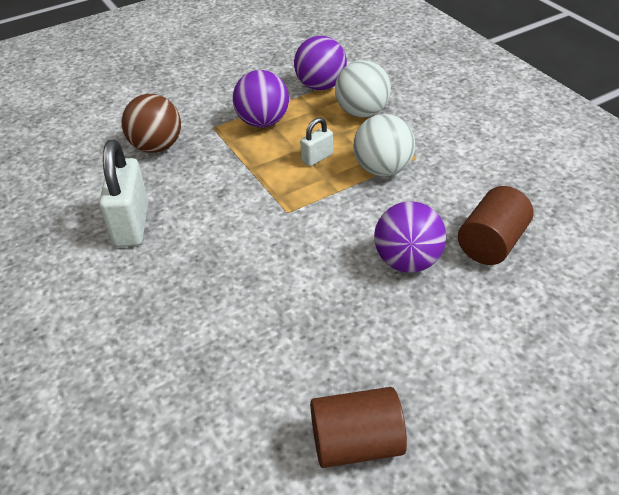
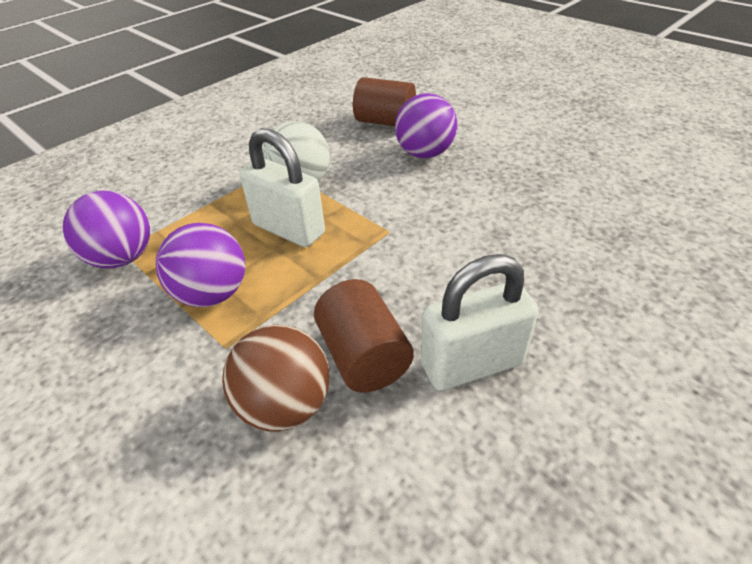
camera: 105 degrees left, 0 degrees up
(317, 158) = (288, 229): white padlock -> white padlock, size x1.92
(356, 443) = (609, 150): brown cylinder -> brown cylinder (364, 356)
(362, 112) = (192, 213): white ball -> none

